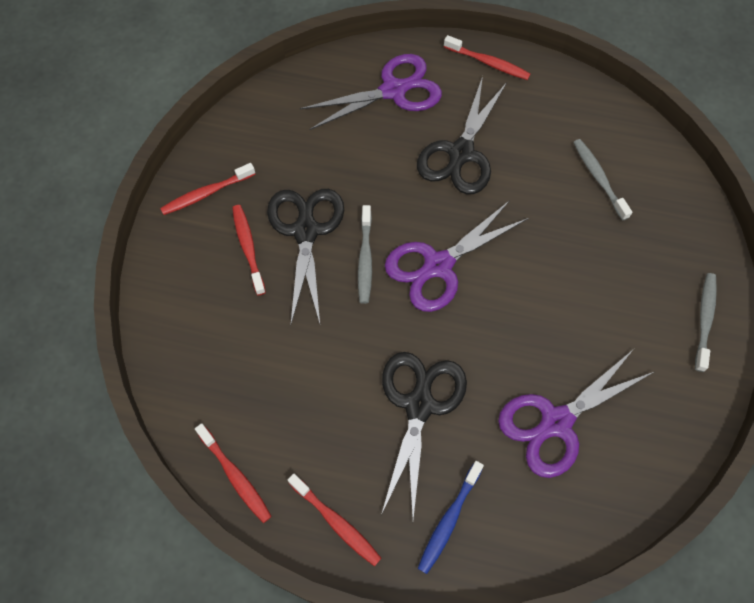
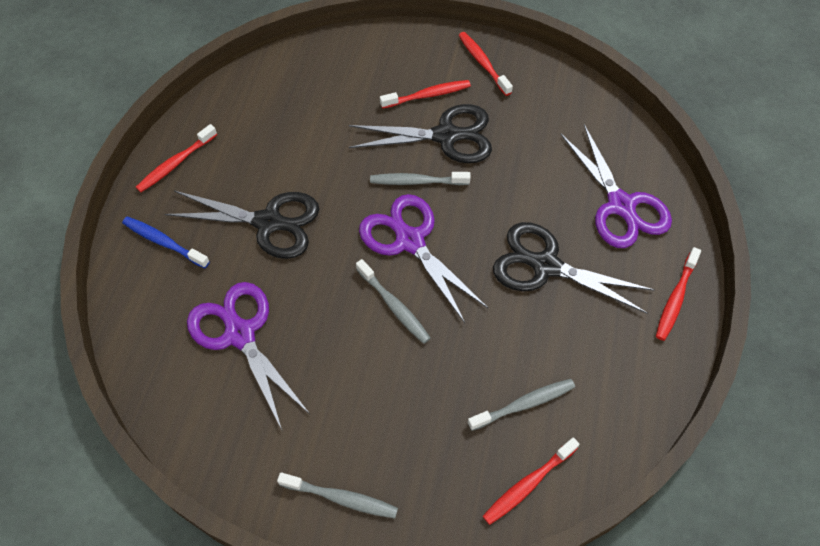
camera: 90 degrees right, 5 degrees down
(235, 476) = (223, 98): red toothbrush -> red toothbrush (528, 484)
(512, 279) = (394, 306): none -> grey toothbrush

